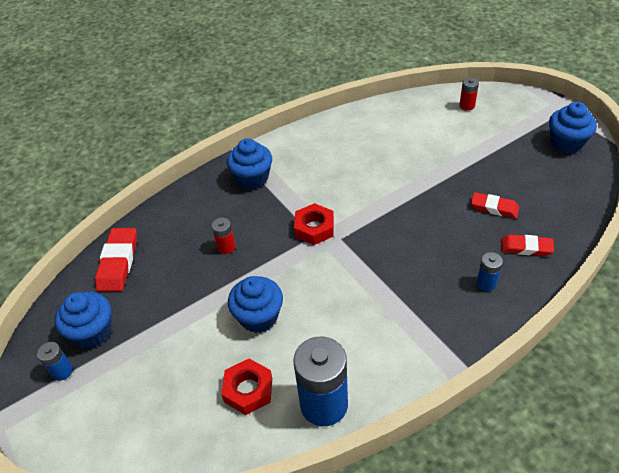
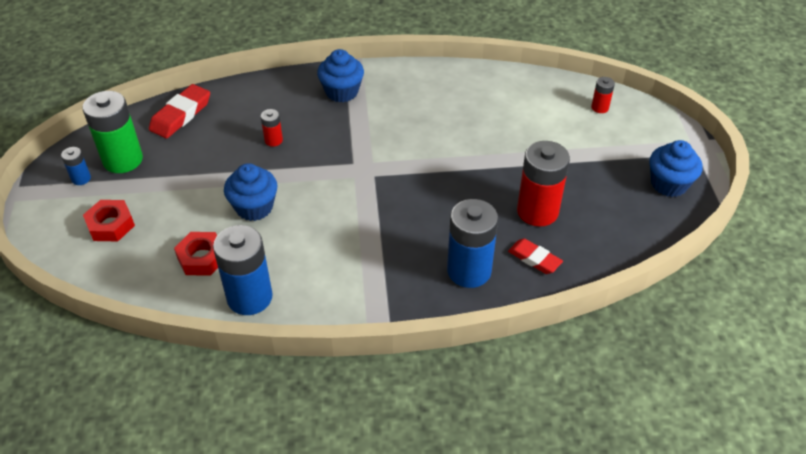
camera: 25 degrees right, 0 degrees up
(92, 332) = (123, 160): blue cupcake -> green battery
(314, 228) = (359, 157): red nut -> red nut (110, 225)
(486, 283) = (469, 271): blue battery -> blue battery, size x2.12
(494, 208) = (537, 211): red eraser -> red battery

